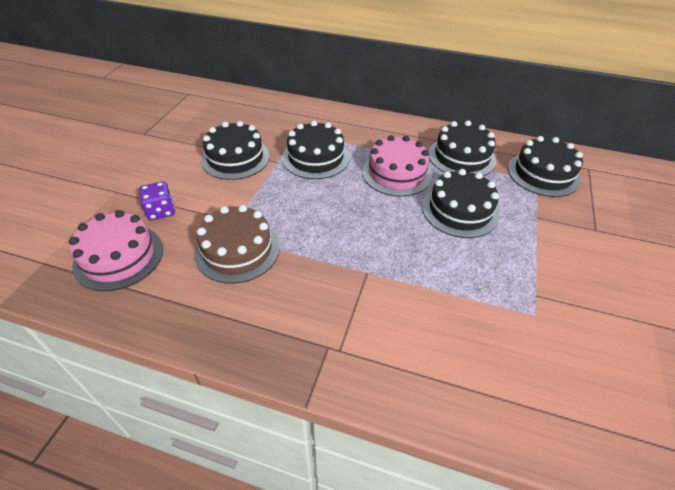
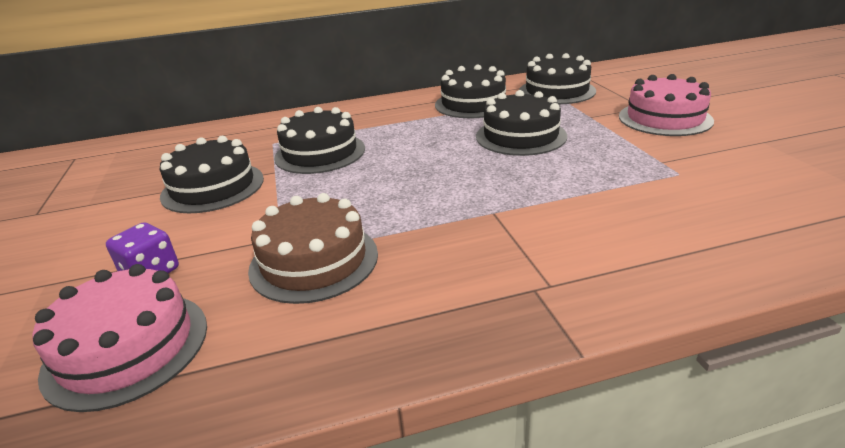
camera: 30 degrees left, 15 degrees down
(396, 173) = (425, 134): pink cake -> pink cake (664, 118)

